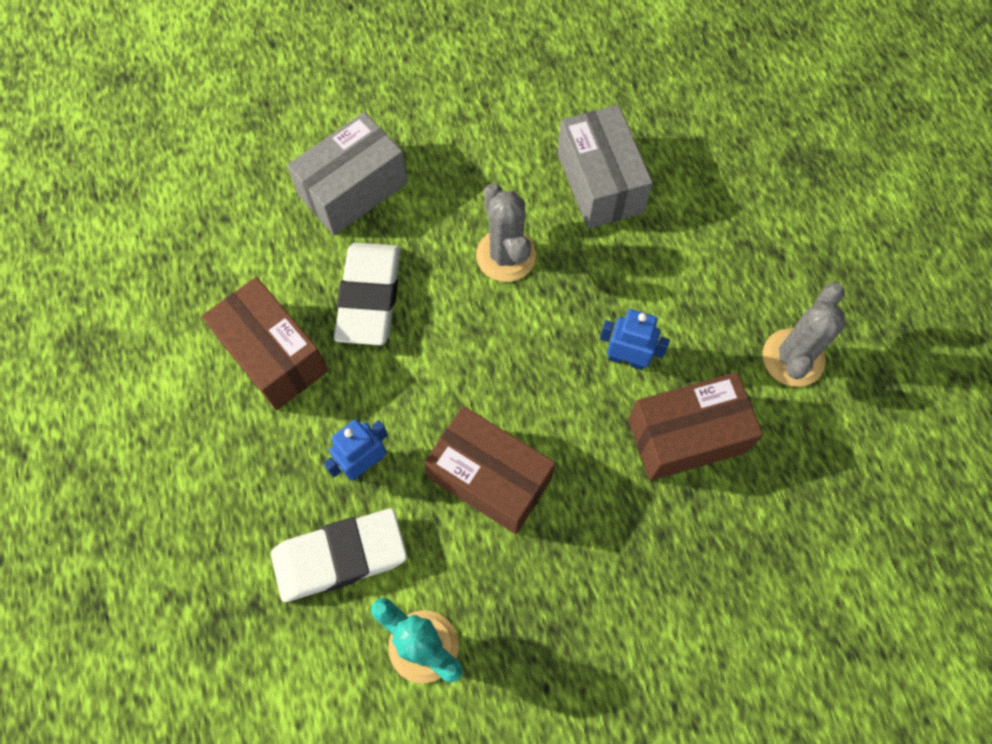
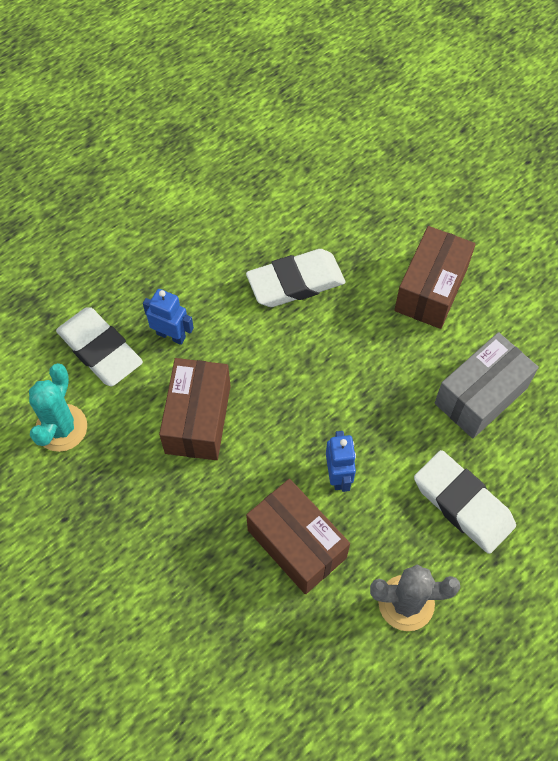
camera: 65 degrees right, 5 degrees down
(273, 355) = (222, 245): brown box -> brown box (431, 289)
(353, 189) = (374, 234): grey box -> none
(506, 255) = (378, 356): grey cactus -> none
(710, 256) = (463, 504): none -> white eraser

